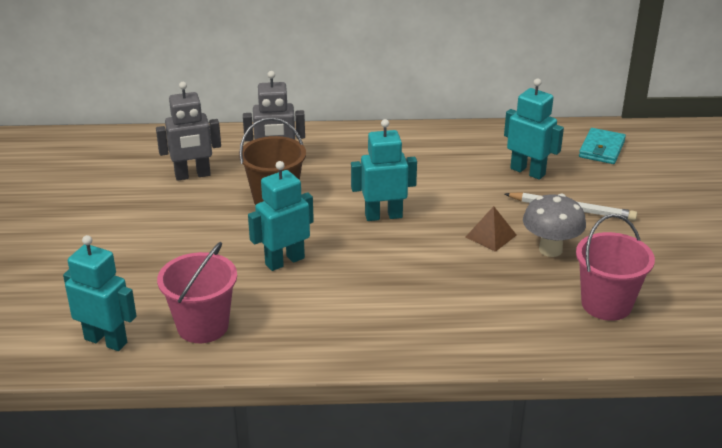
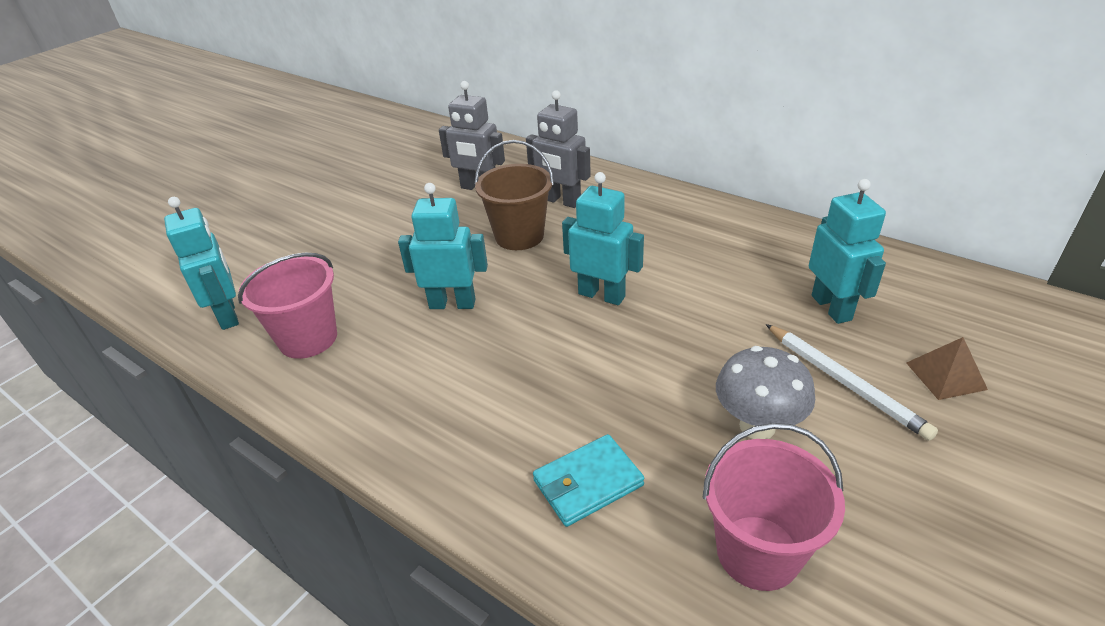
camera: 40 degrees right, 5 degrees up
(491, 236) = (697, 371): brown pyramid -> brown pyramid (946, 376)
(601, 149) = (972, 315): turquoise wallet -> turquoise wallet (587, 483)

